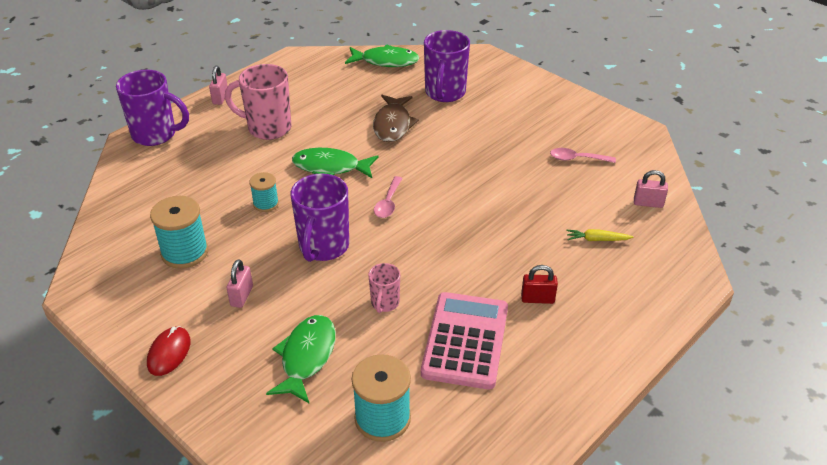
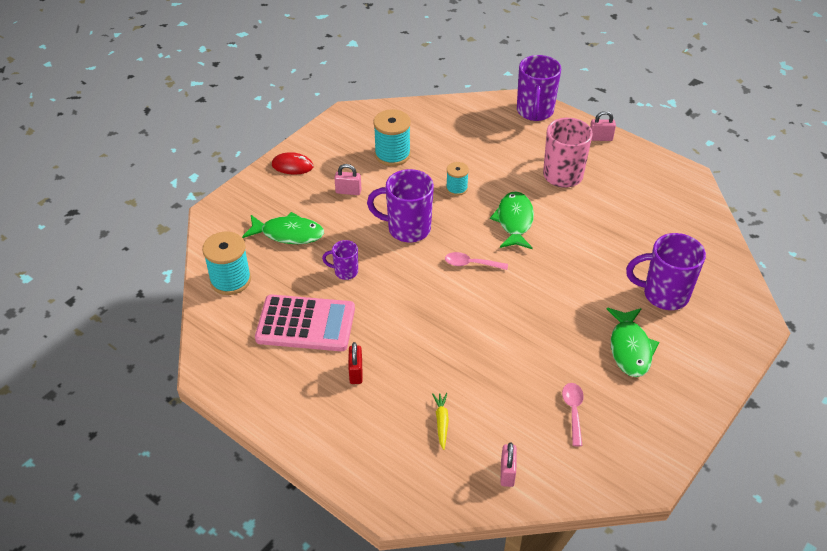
camera: 85 degrees right, 5 degrees up
(384, 303) = (345, 272): pink mug -> purple mug
(386, 61) = (709, 243): green fish -> green fish (630, 348)
(393, 125) = (593, 258): brown fish -> none

